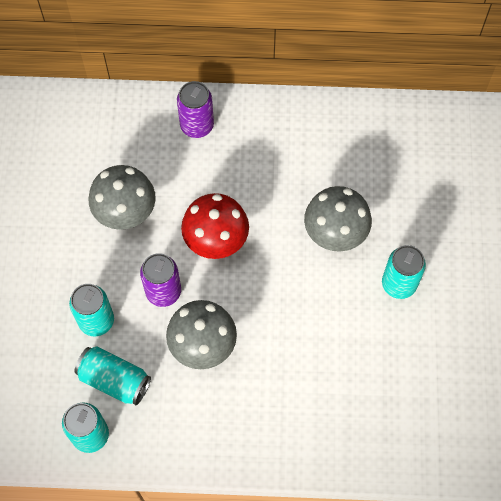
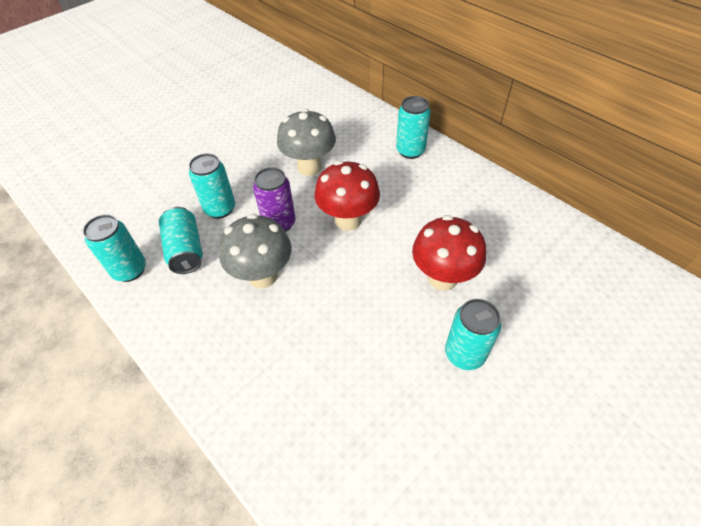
camera: 45 degrees right, 15 degrees down
(197, 126) = (410, 151): purple can -> turquoise can
(334, 235) = (442, 278): grey mushroom -> red mushroom

